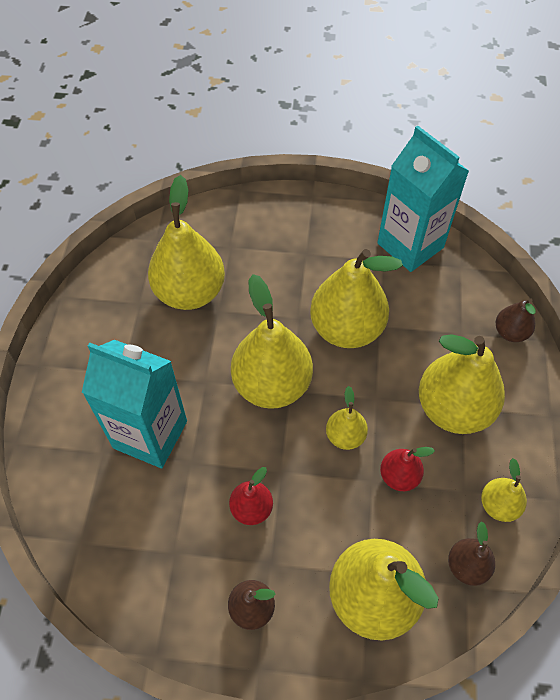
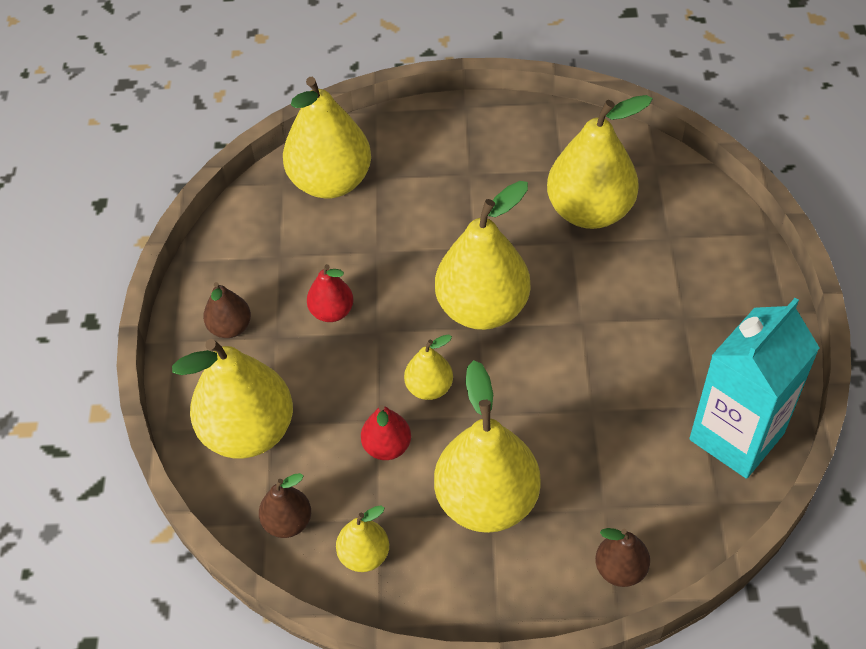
camera: 85 degrees right, 5 degrees down
(150, 434) = (402, 212): turquoise carton -> none
(346, 328) = (578, 374): yellow pear -> yellow pear (331, 182)

